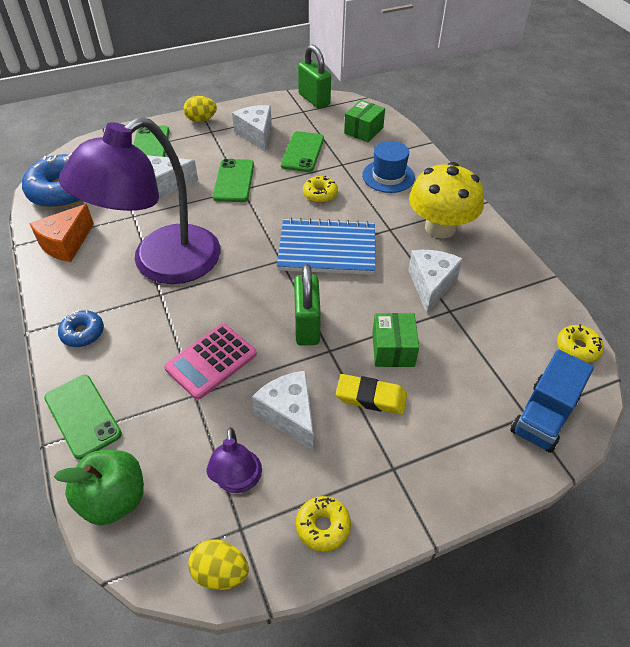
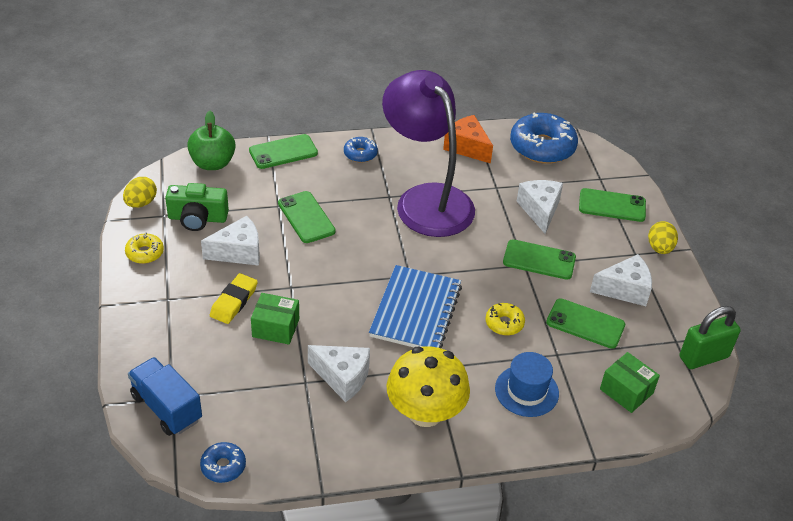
camera: 100 degrees right, 5 degrees down
(211, 361) = (306, 217): pink calculator -> green phone
(238, 481) = (197, 218): purple lamp -> green camera
(307, 326) = (322, 278): green padlock -> none
(577, 348) = (223, 466): yellow donut -> blue donut

